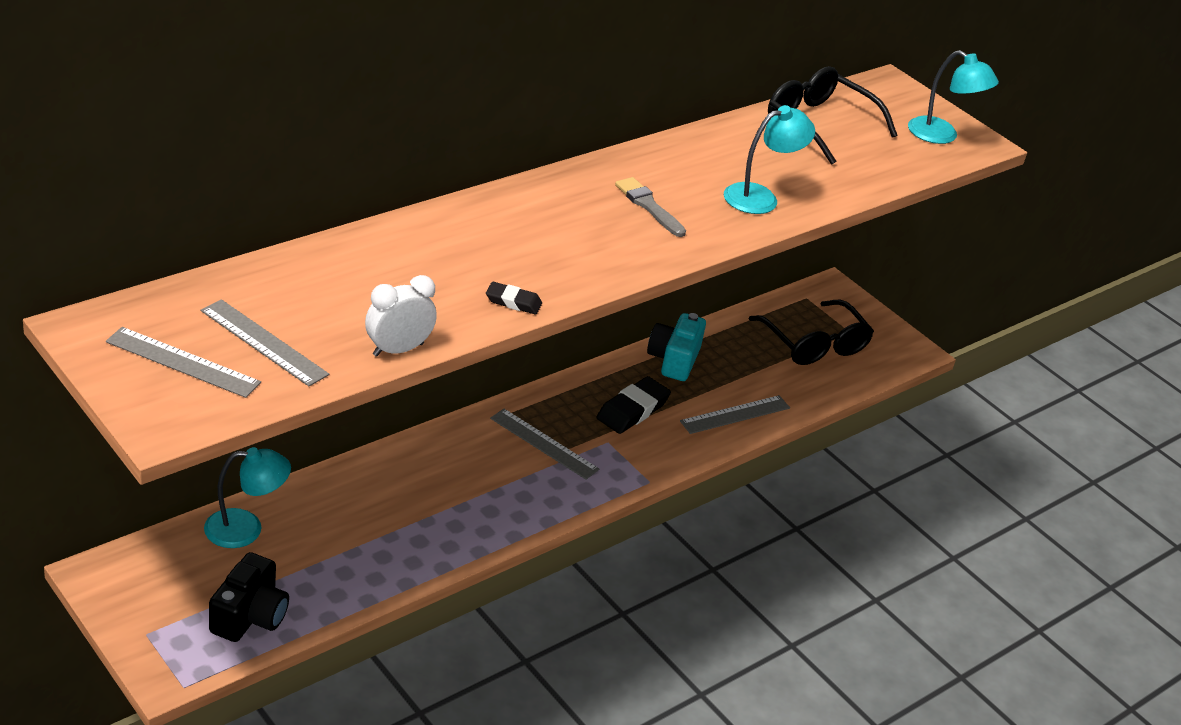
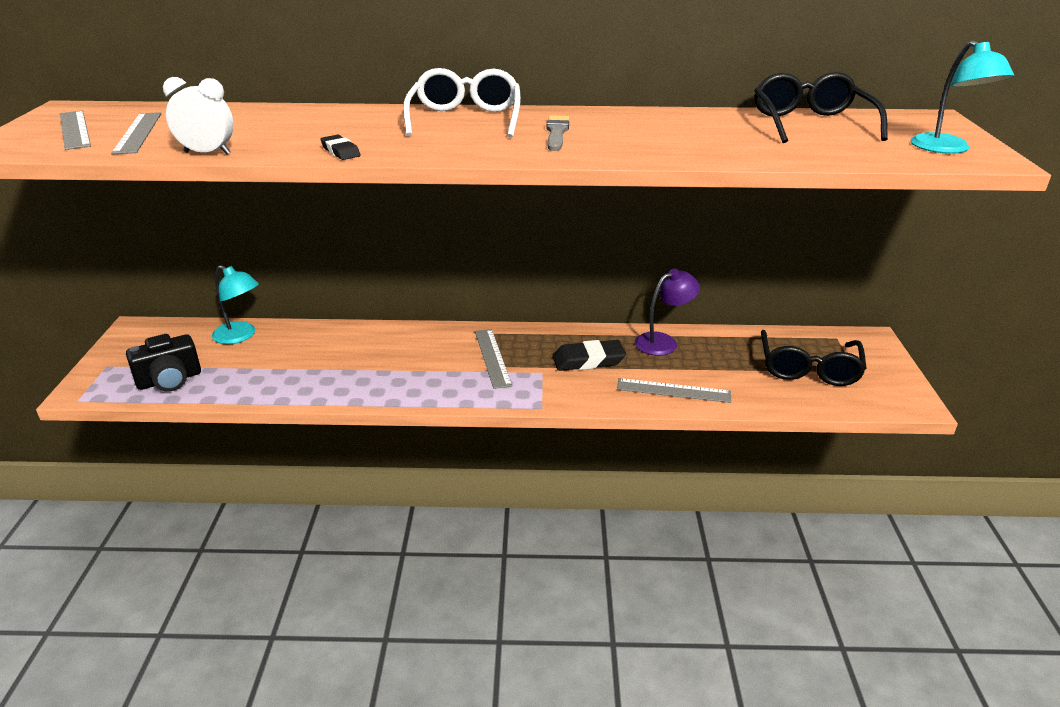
camera: 45 degrees right, 5 degrees down
(541, 208) = (465, 119): none -> white glasses
(674, 360) = (663, 342): turquoise camera -> purple lamp
(760, 197) = (672, 146): turquoise lamp -> none

